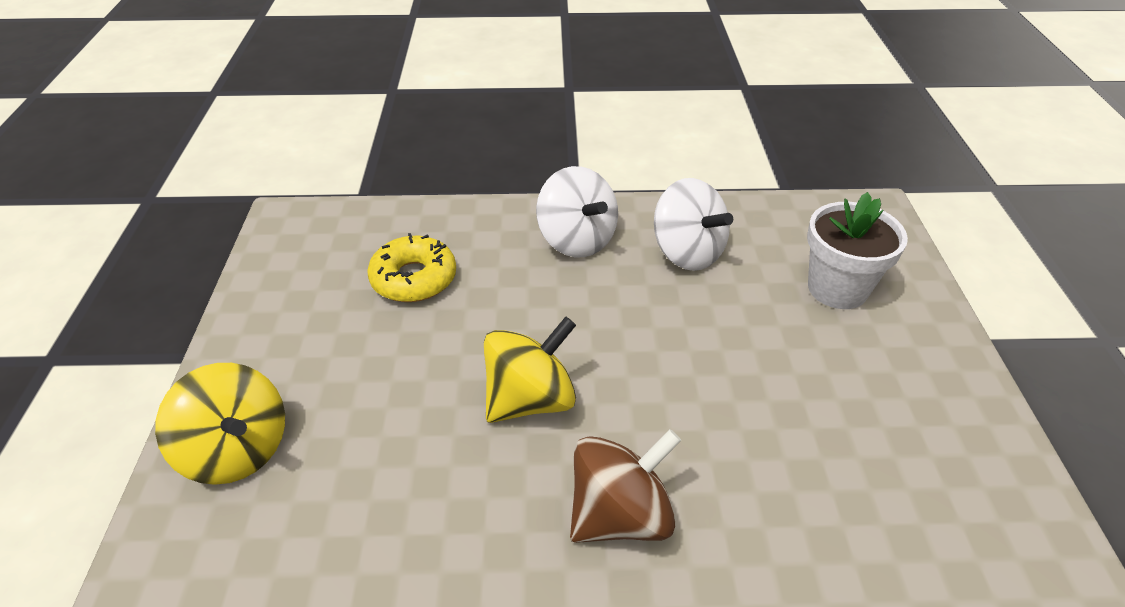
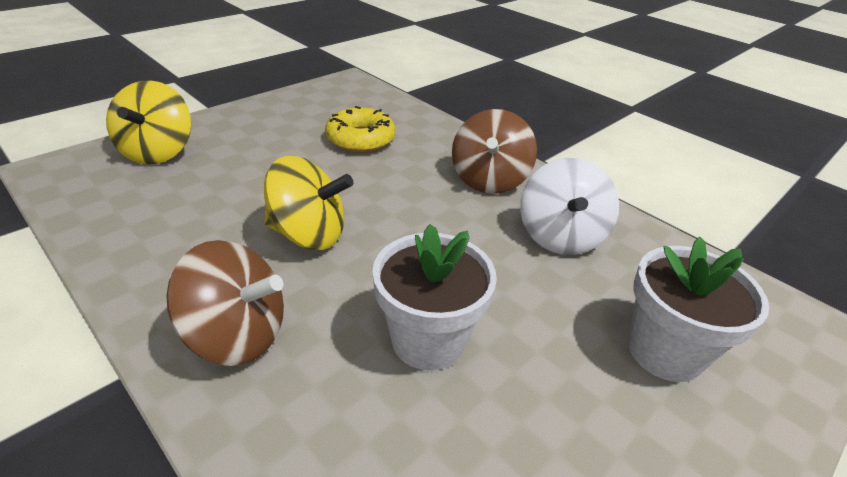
camera: 45 degrees right, 5 degrees down
(576, 240) = (489, 180): white spinning top -> brown spinning top
(728, 399) = (428, 340): none -> white flower pot

